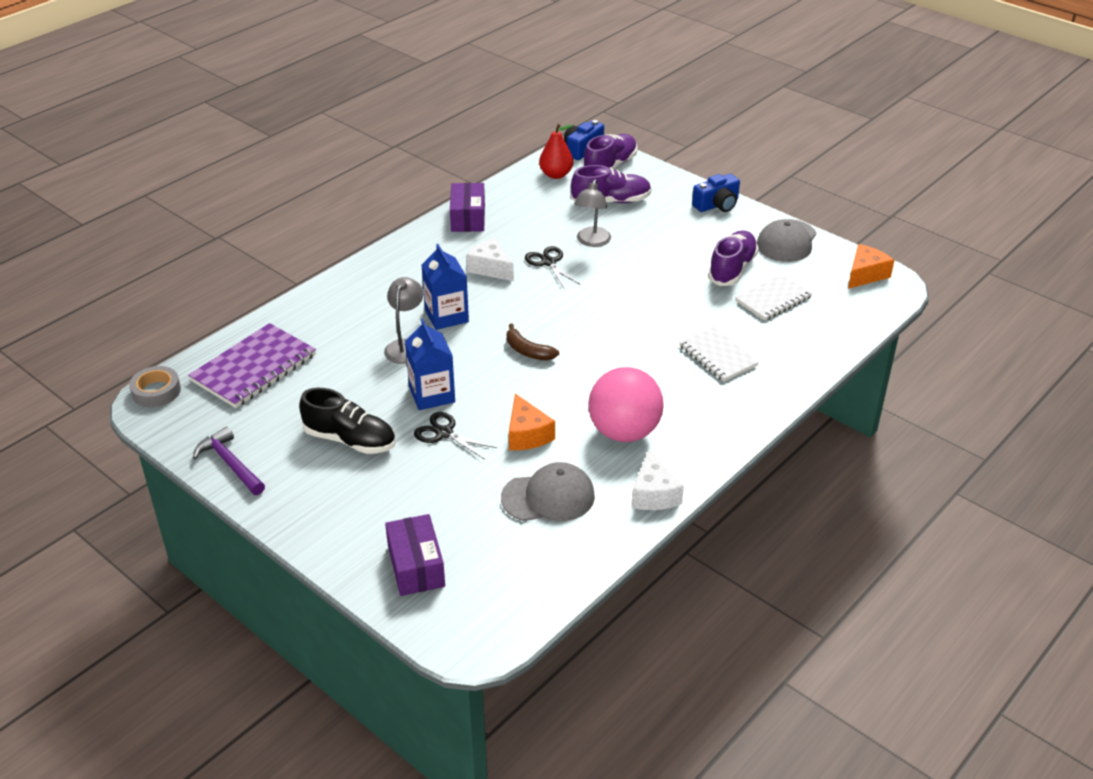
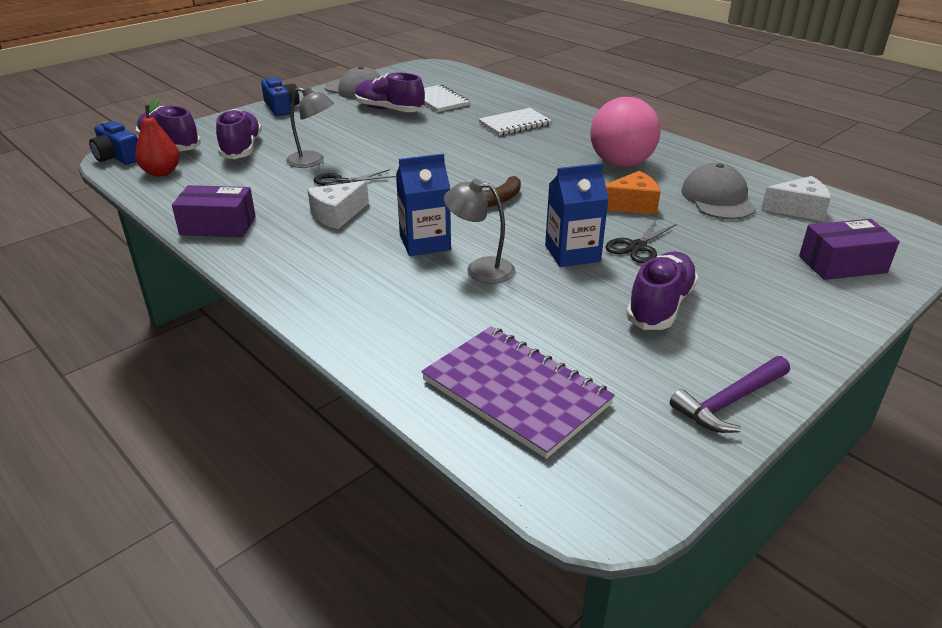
camera: 85 degrees left, 5 degrees down
(156, 391) = (573, 502): grey tape -> none
(350, 440) = (660, 306): black shoe -> purple shoe
(654, 494) = (698, 158): white cheese -> white cheese (798, 209)
(865, 274) = (415, 71): orange cheese -> none

